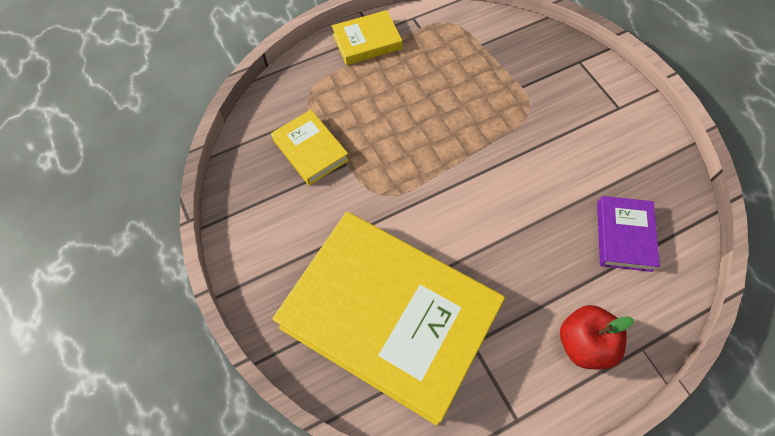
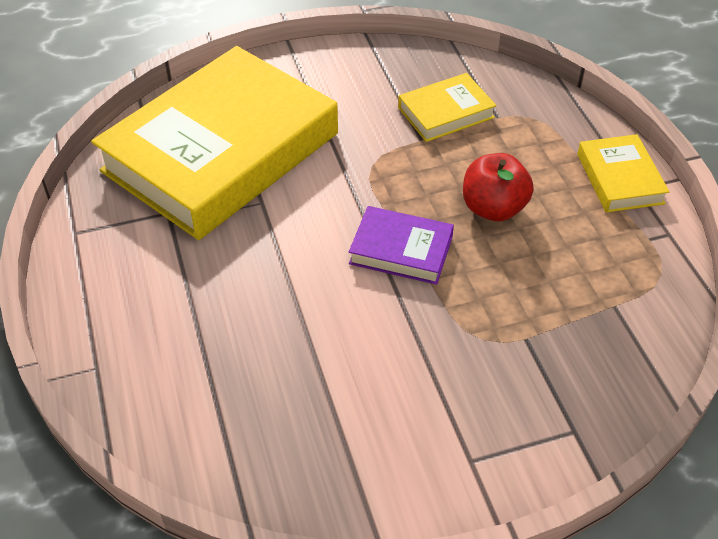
camera: 100 degrees right, 15 degrees down
(584, 343) = (126, 310): red apple -> red apple (493, 208)
(624, 236) = (248, 395): purple book -> purple book (401, 250)

